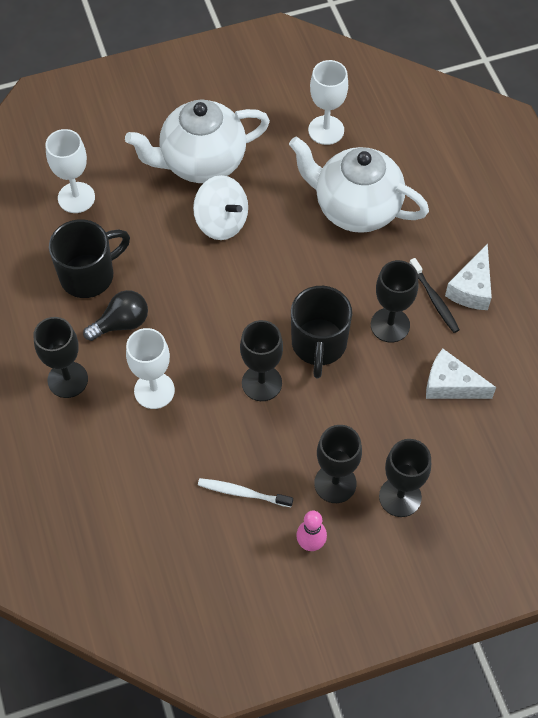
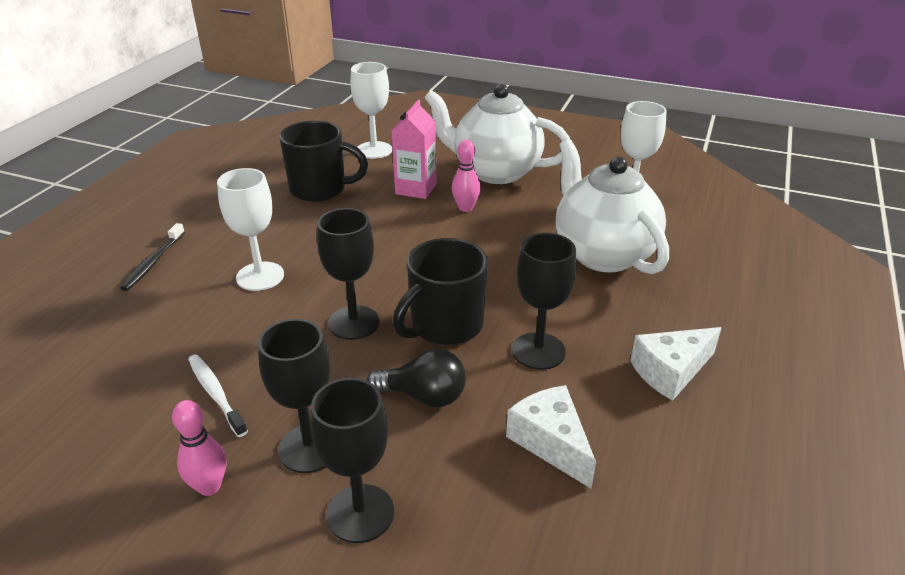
camera: 40 degrees right, 25 degrees down
(67, 379) = (211, 235): black goblet -> none
(121, 323) = (300, 225): black light bulb -> black light bulb (424, 396)
(162, 224) = (416, 189): none -> pink carton
(221, 222) = (465, 208): white spinning top -> pink bowling pin
(434, 299) = (613, 357): black toothbrush -> black toothbrush (153, 262)

